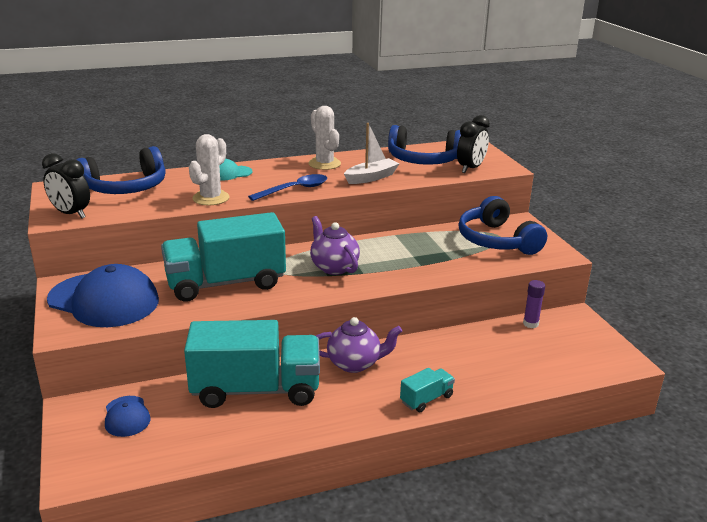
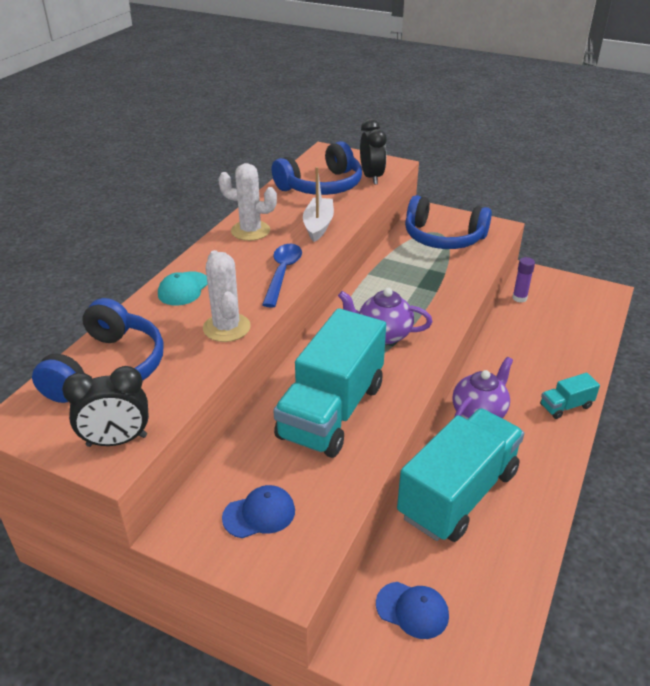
camera: 45 degrees left, 10 degrees up
(104, 300) = (259, 514): blue cap -> blue cap, size x0.48
(426, 399) = (566, 406): turquoise truck -> turquoise truck turned 120 degrees counterclockwise

